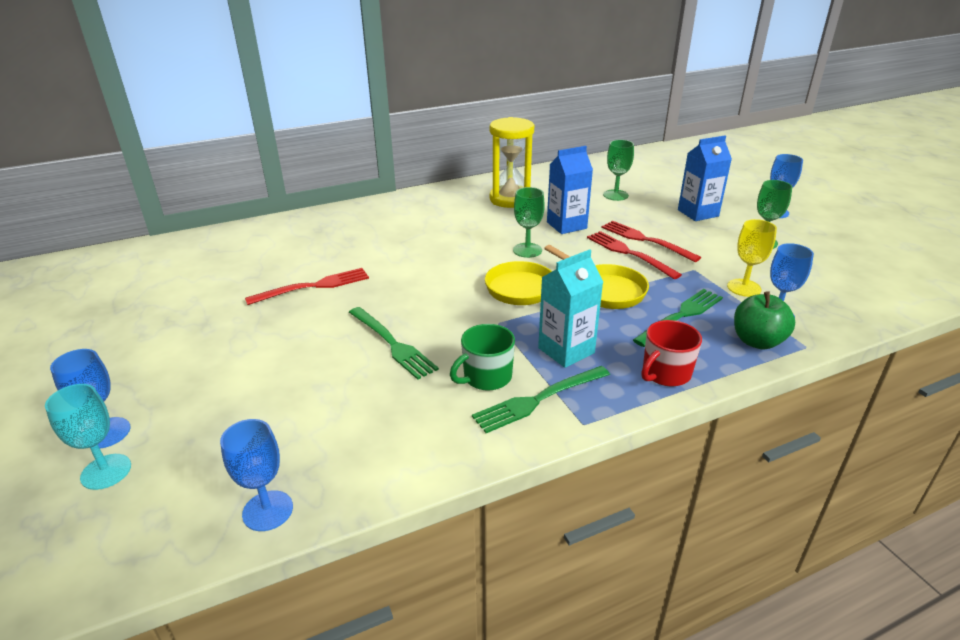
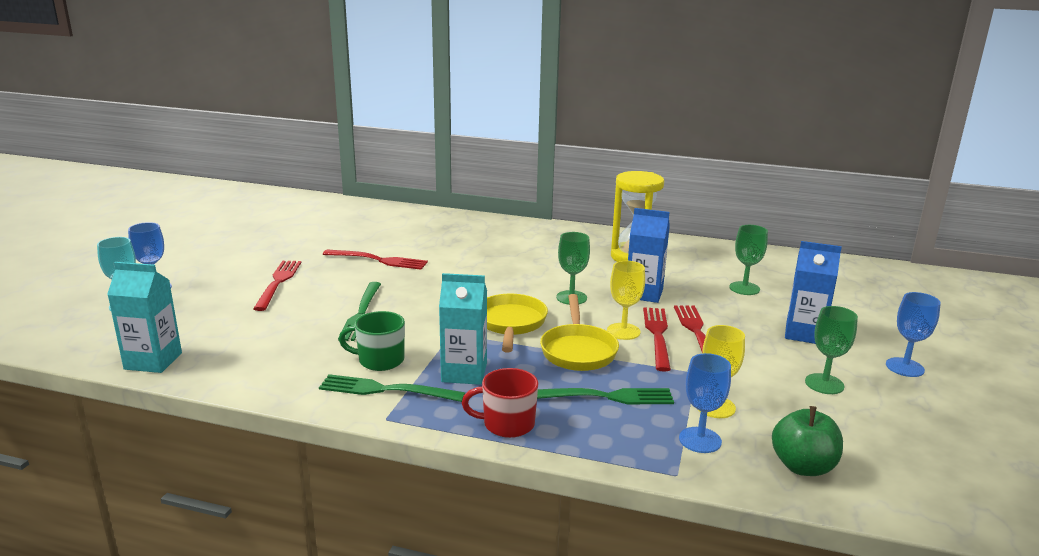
camera: 40 degrees right, 10 degrees down
(250, 354) = (278, 282): none -> red fork
(268, 511) = (153, 361): blue goblet -> turquoise carton
(605, 261) = (623, 331): none -> yellow goblet
(757, 341) = (636, 447): green apple -> green apple (803, 466)

